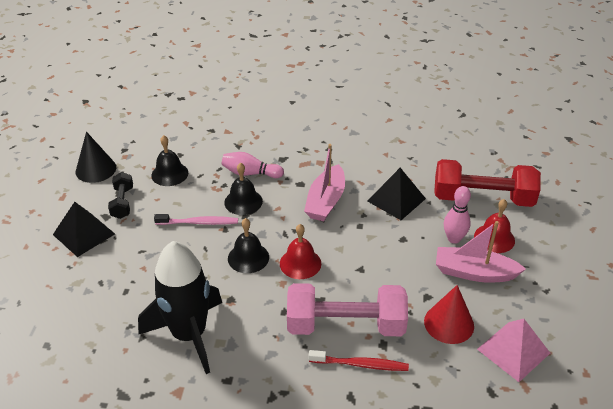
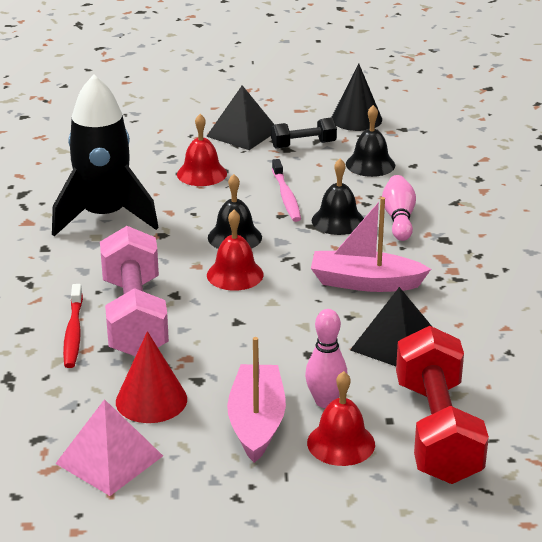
camera: 80 degrees right, 10 degrees down
(142, 266) = (201, 174): none -> red bell

